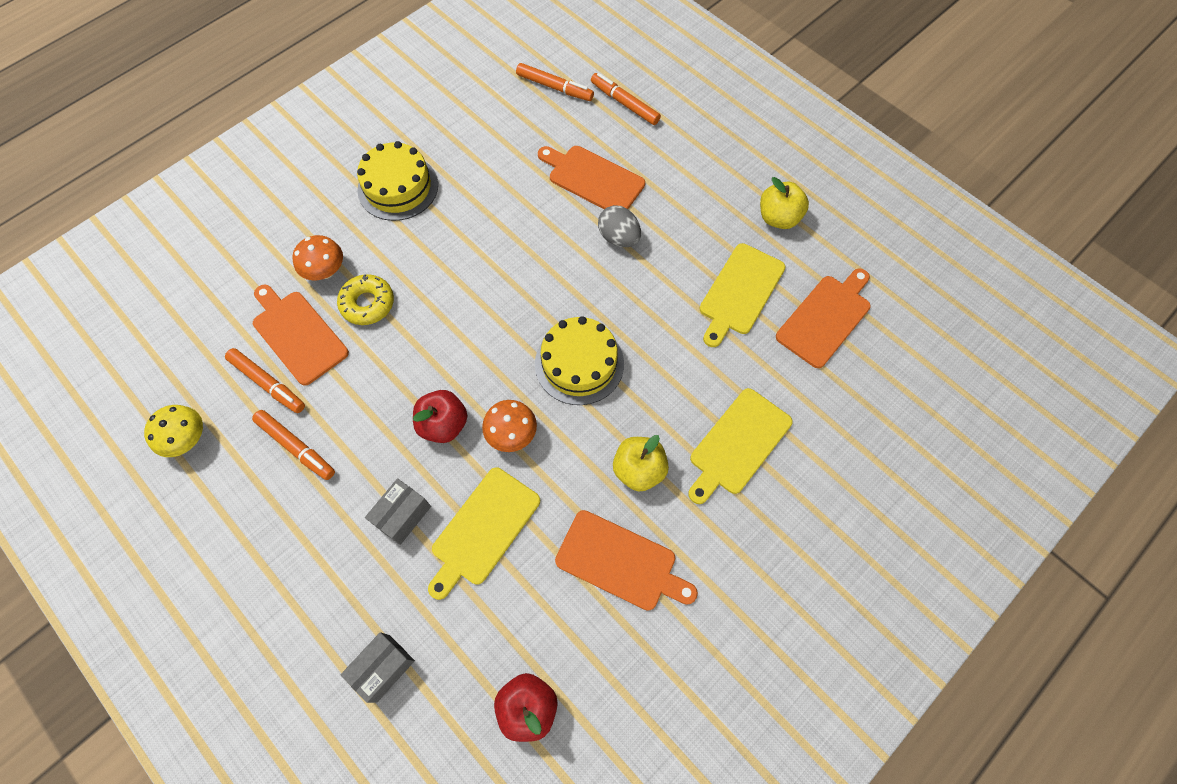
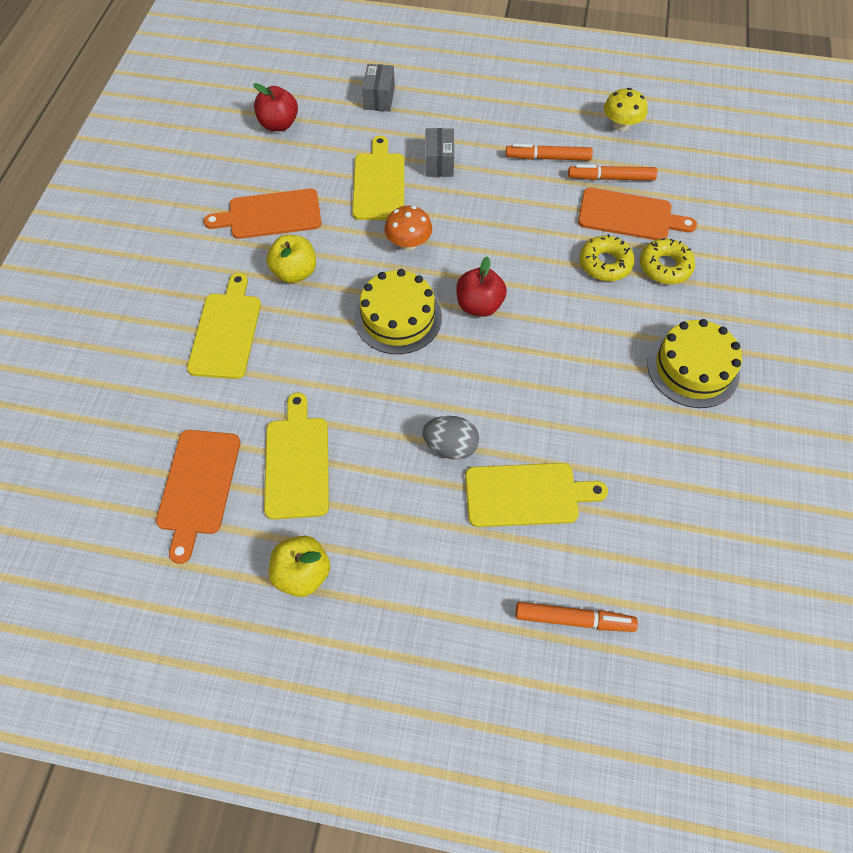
camera: 145 degrees right, 5 degrees down
(325, 271) = (665, 267): orange mushroom -> yellow donut
(443, 424) = (463, 222): red apple -> red apple (479, 305)
(554, 87) = (668, 587): orange marker -> none
(593, 179) = (526, 494): orange cutting board -> yellow cutting board

